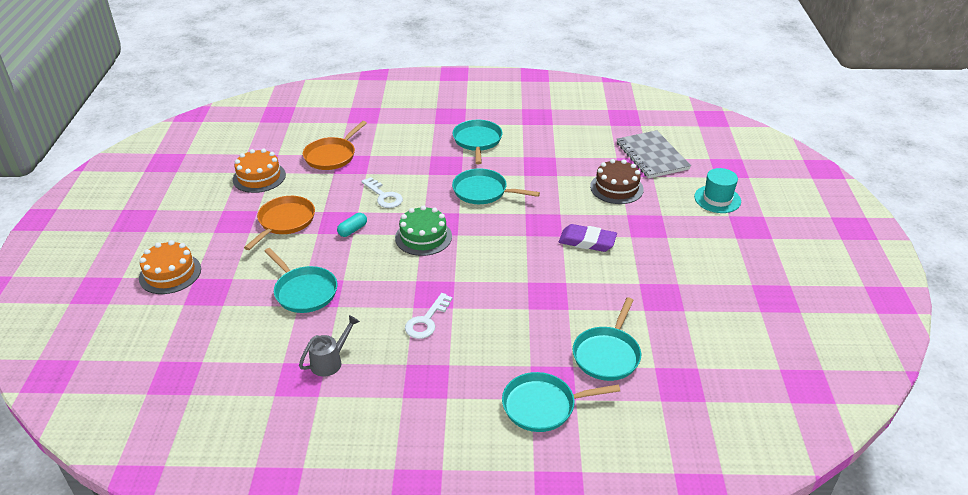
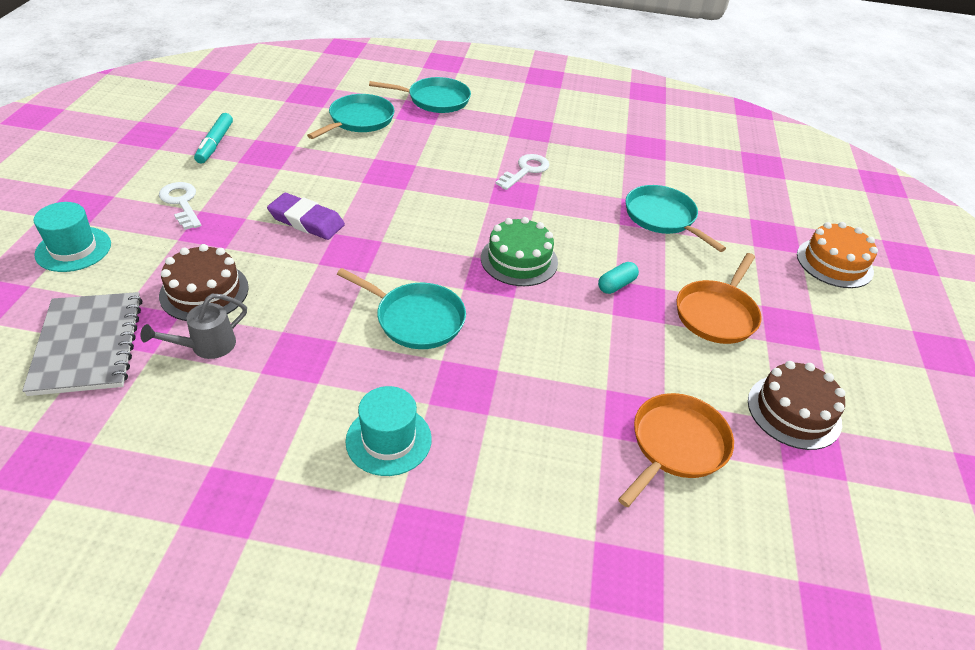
camera: 175 degrees left, 5 degrees up
(259, 177) = (794, 411): orange cake -> brown cake
(330, 361) = (620, 154): grey watering can -> grey watering can (207, 346)
(384, 196) = (574, 335): white key -> white key (181, 203)
(477, 141) = (388, 440): turquoise pan -> turquoise hat
(712, 298) = (215, 144): none -> turquoise marker

